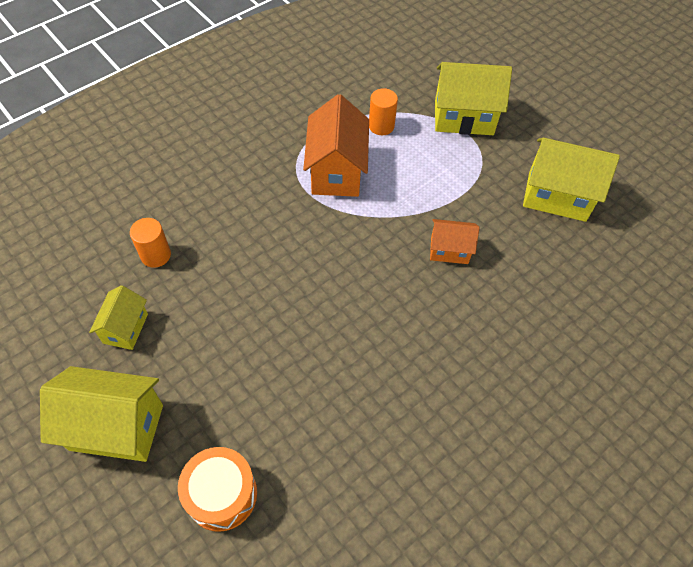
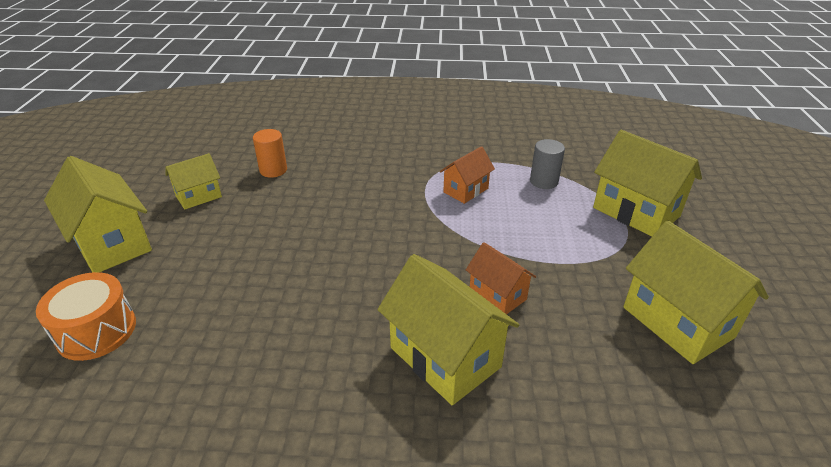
camera: 45 degrees right, 20 degrees down
(336, 171) = (466, 190): orange house -> orange house, size x0.57
(381, 126) = (544, 181): orange cylinder -> grey cylinder
(466, 319) = (445, 357): none -> yellow house

